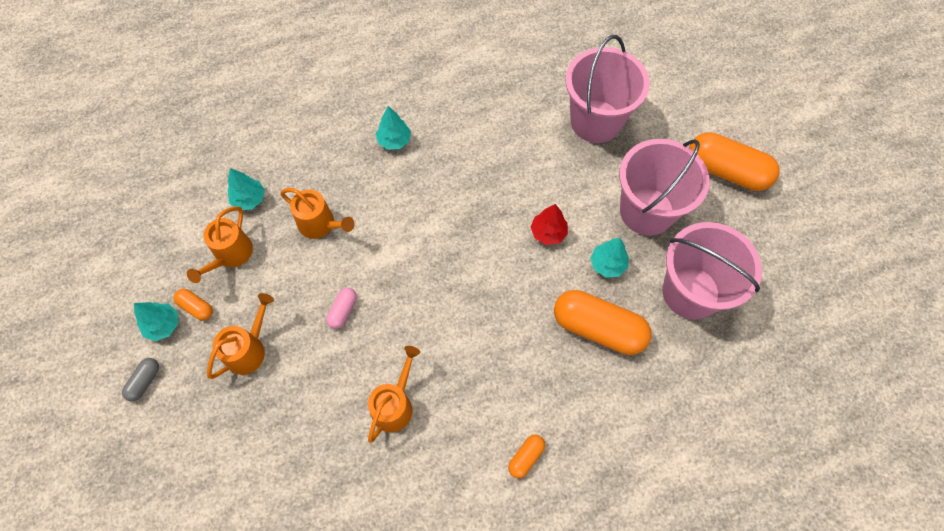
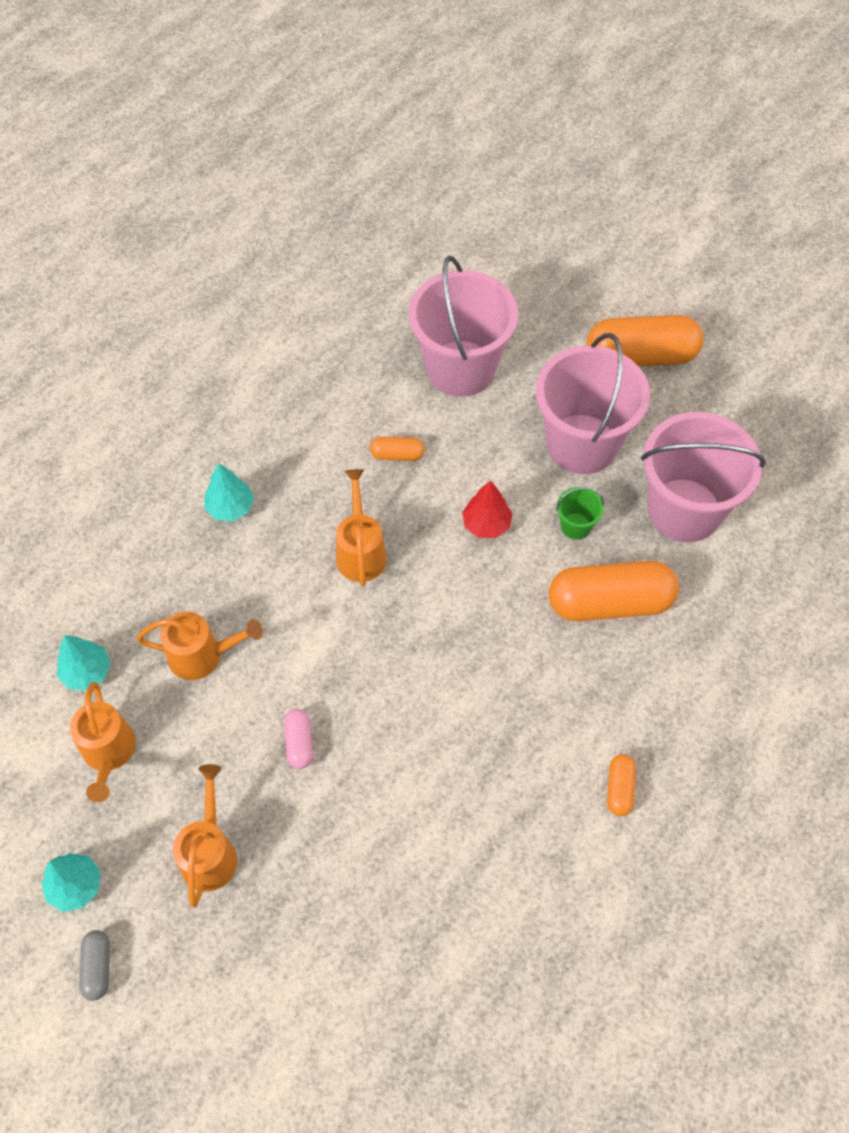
camera: 30 degrees left, 5 degrees down
(196, 307) = (106, 840): orange capsule -> orange capsule (397, 455)
(395, 404) = (433, 815): orange watering can -> orange watering can (360, 551)
(607, 264) = (576, 526): turquoise tree -> green bucket

